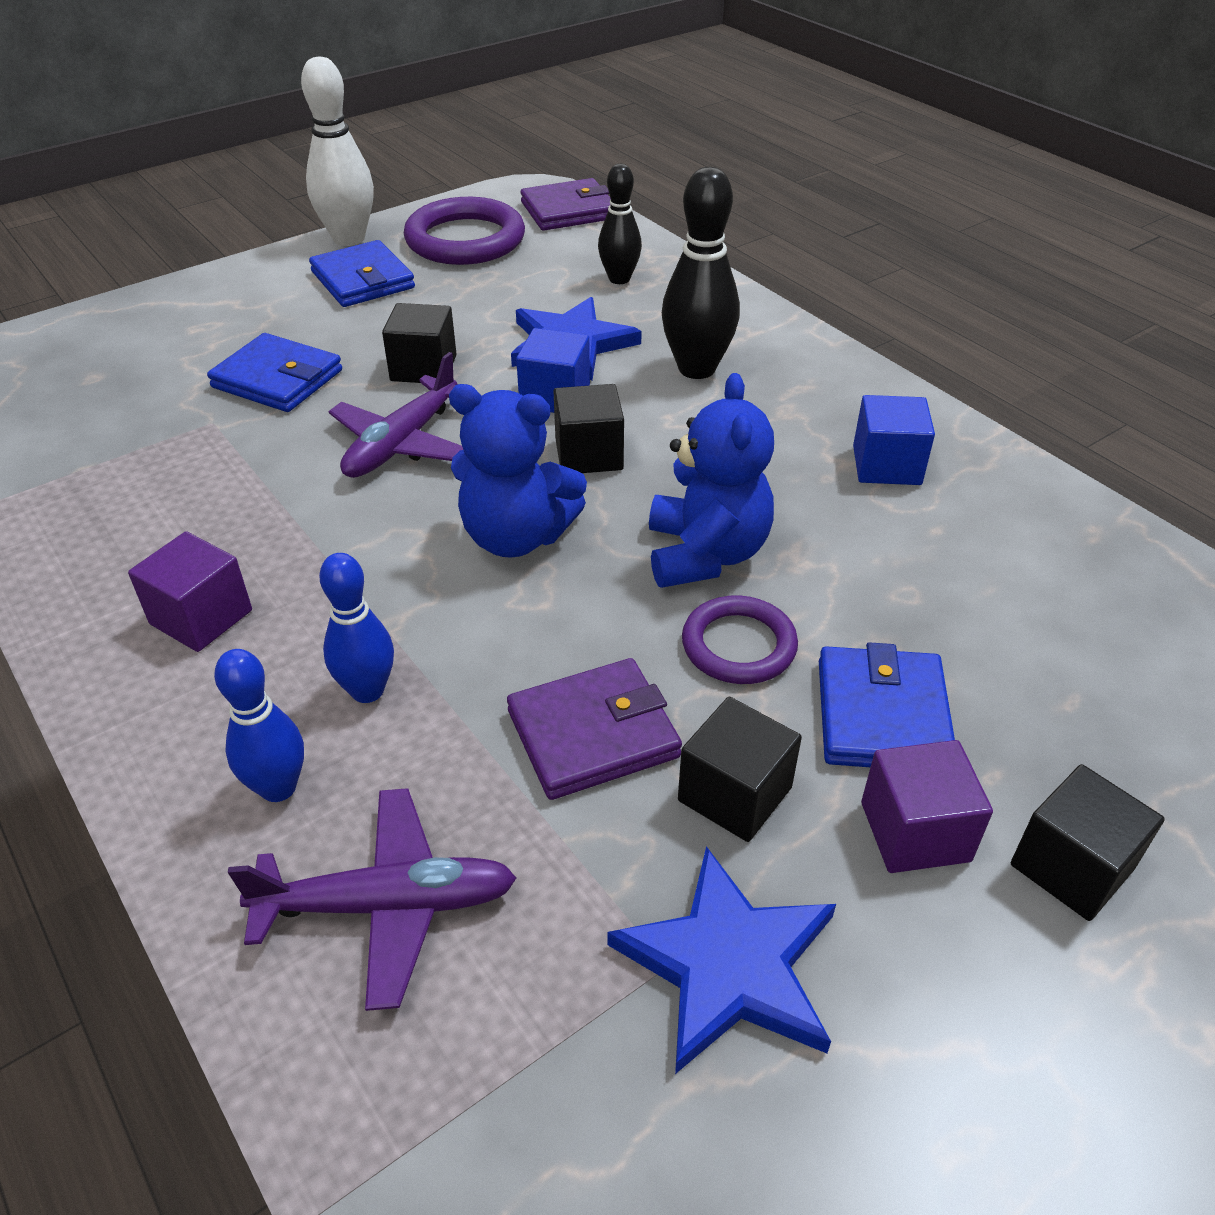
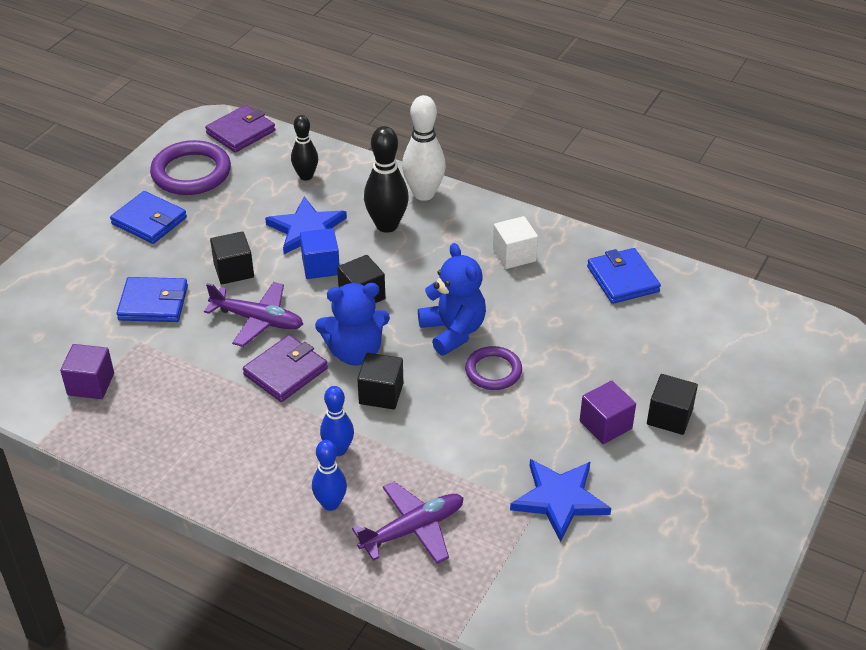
camera: 25 degrees left, 0 degrees up
(201, 617) = (228, 445): purple cube -> purple cube (91, 384)
(349, 238) = (115, 192): white bowling pin -> white bowling pin (424, 194)
(402, 443) = (257, 320): purple plane -> purple plane turned 75 degrees counterclockwise
(593, 734) = (453, 432): purple wallet -> purple wallet (285, 371)
(734, 794) = (527, 436): black cube -> black cube (381, 393)
(882, 715) = (570, 381): blue wallet -> blue wallet (622, 279)
(886, 465) = (514, 255): blue cube -> white cube

